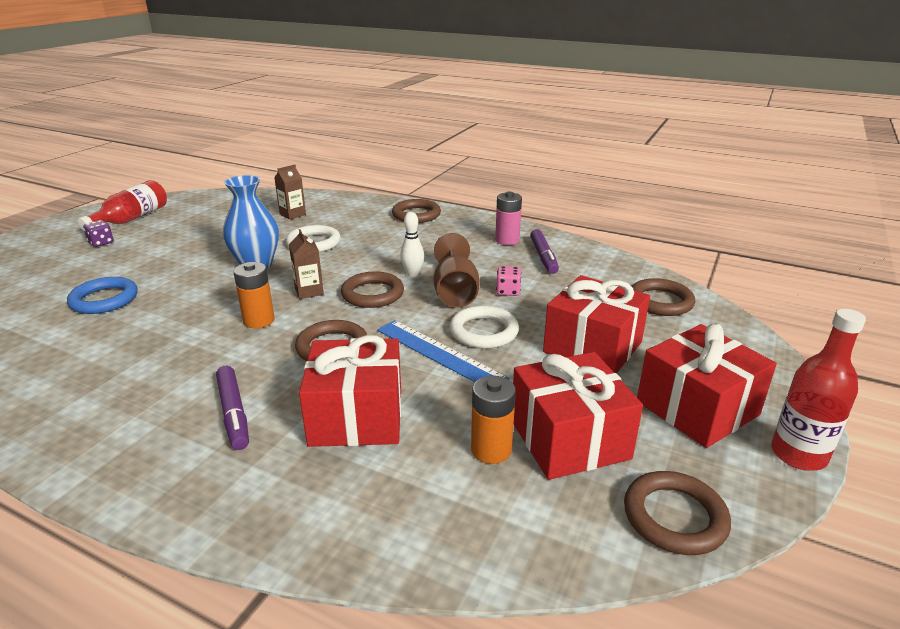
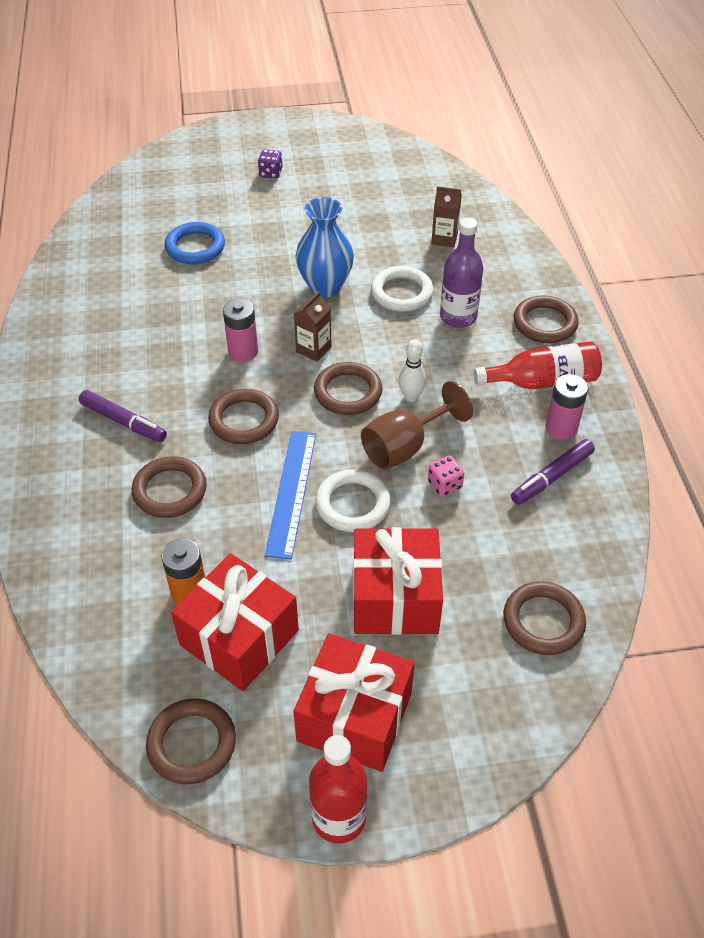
camera: 55 degrees right, 20 degrees up
(132, 219) = (326, 153): red bottle -> red bottle (543, 381)
(234, 413) = (123, 422): purple marker -> purple marker turned 90 degrees counterclockwise
(259, 320) = (243, 351): orange battery -> pink battery
(356, 416) = (170, 490): red gift -> brown ring
(367, 235) = (458, 317): none -> purple bottle

